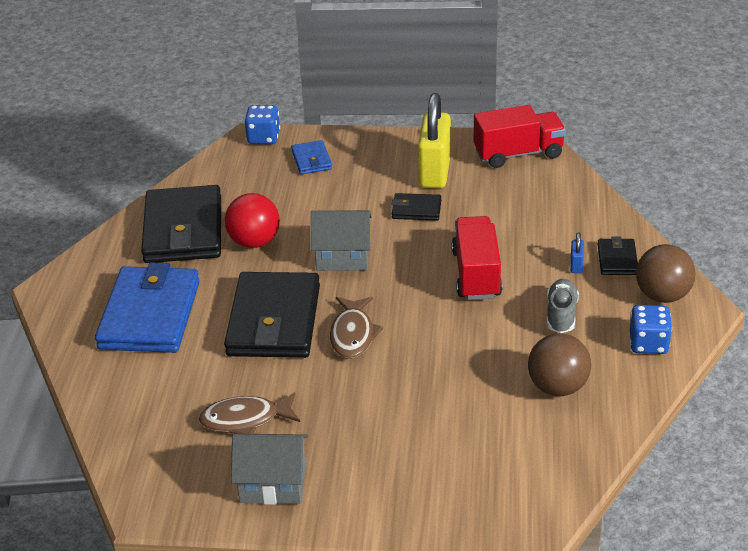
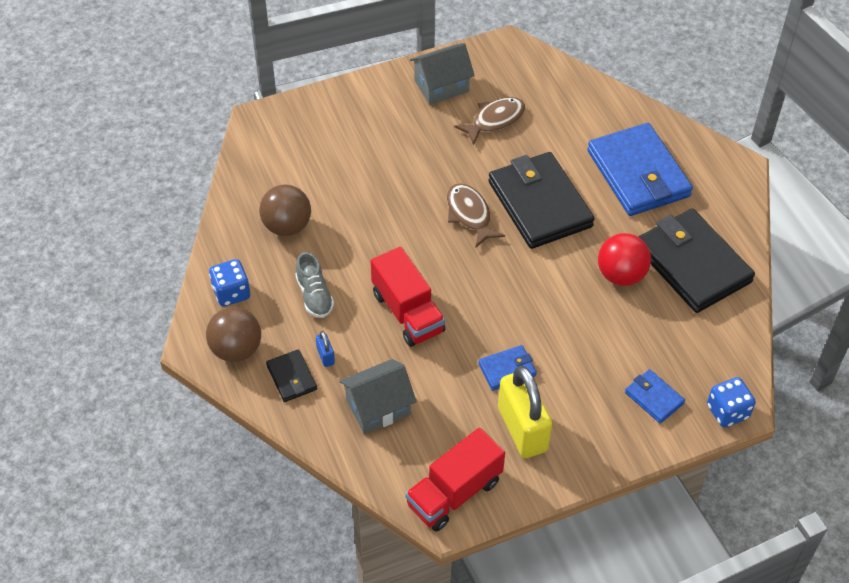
camera: 150 degrees right, 15 degrees up
(343, 257) = (533, 287): grey house -> grey house (378, 407)
(416, 210) = (507, 369): black wallet -> blue wallet

